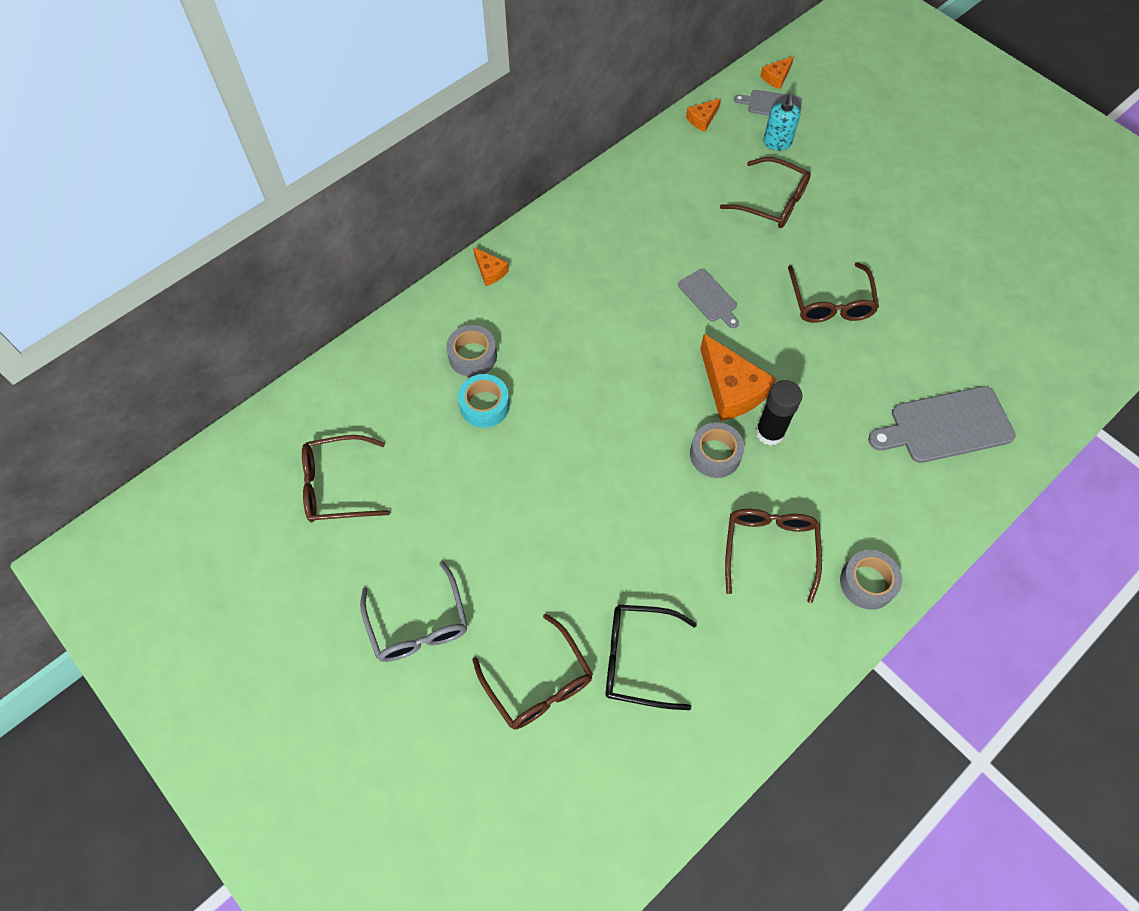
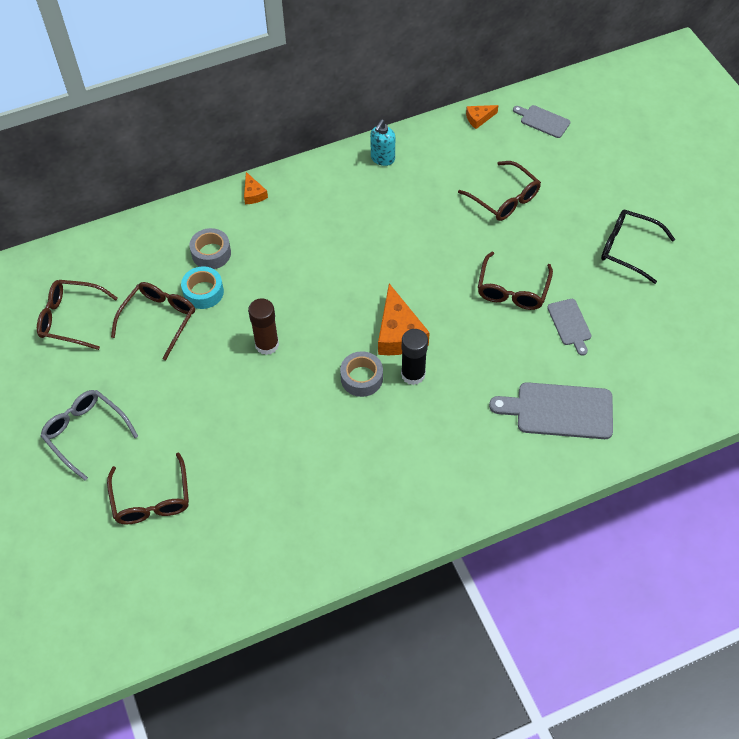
camera: 20 degrees right, 5 degrees down
(418, 625) = (85, 432): grey glasses -> grey glasses turned 135 degrees clockwise
(588, 447) = (267, 344): none -> brown glue stick
(636, 659) = (231, 505): black glasses -> black glasses (627, 248)
(709, 297) = (415, 259): grey cutting board -> grey cutting board (570, 324)
(770, 548) = (370, 459): brown glasses -> brown glasses (159, 319)
(776, 77) = (558, 99): orange cheese -> none
(777, 143) = (531, 153): turquoise soap dispenser -> turquoise soap dispenser (382, 159)
(867, 583) = (434, 507): grey tape -> none

